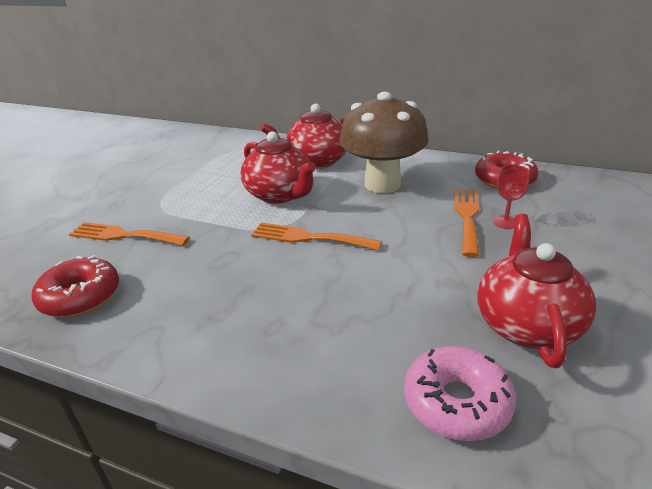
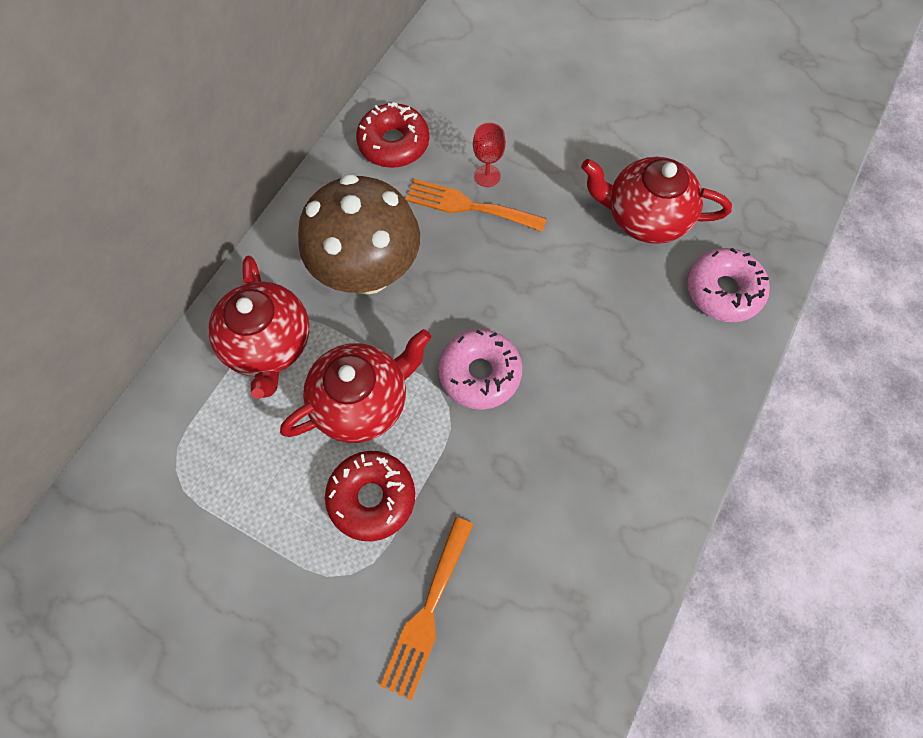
camera: 85 degrees left, 35 degrees up
(80, 297) = (560, 636): red donut -> red donut (372, 498)
(308, 237) = (479, 373): orange fork -> pink donut

